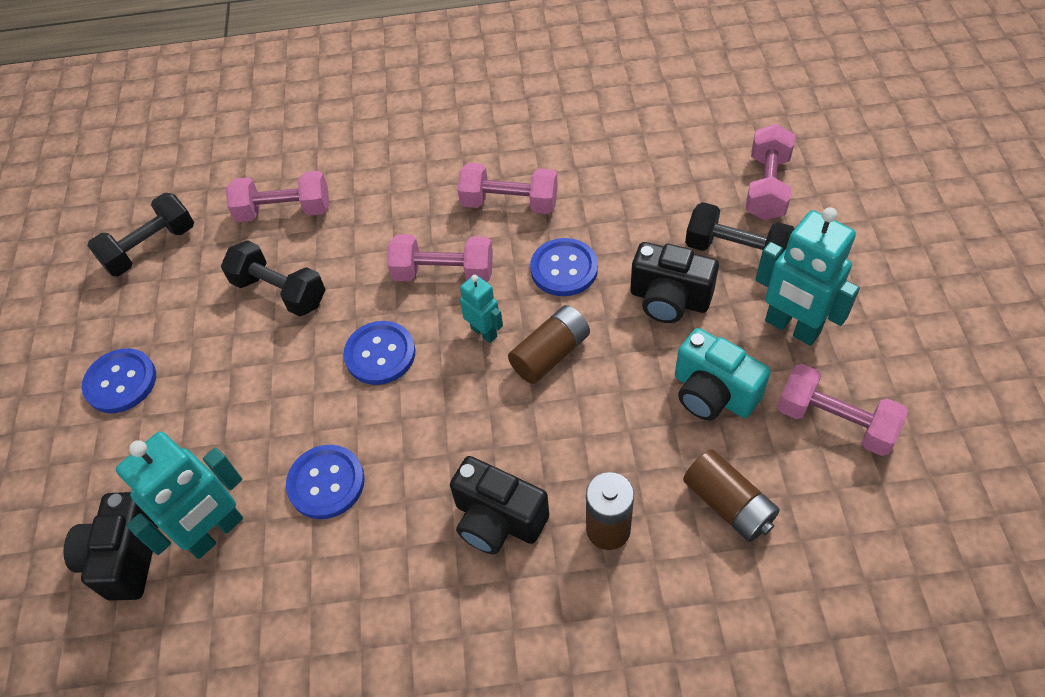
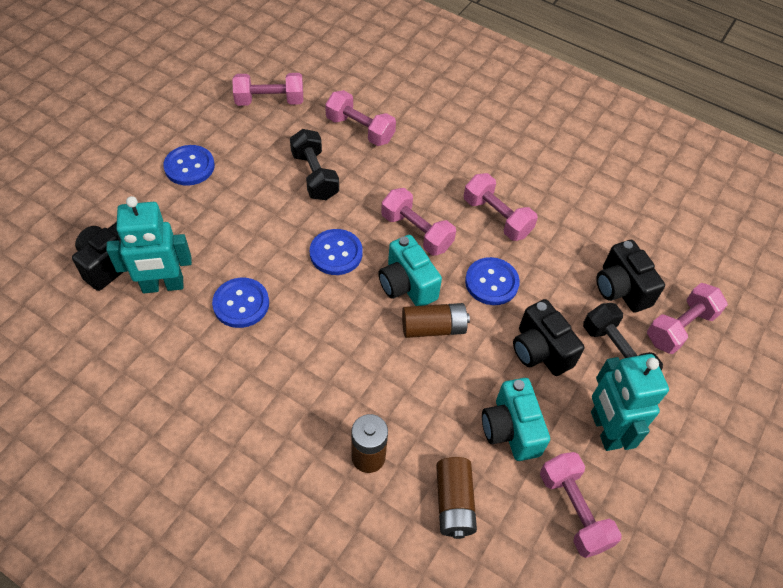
camera: 30 degrees right, 0 degrees up
(150, 248) = (270, 101): black dumbbell -> pink dumbbell
(484, 332) = (407, 285): turquoise robot -> turquoise camera
(498, 520) = (312, 399): black camera -> black camera (621, 289)

